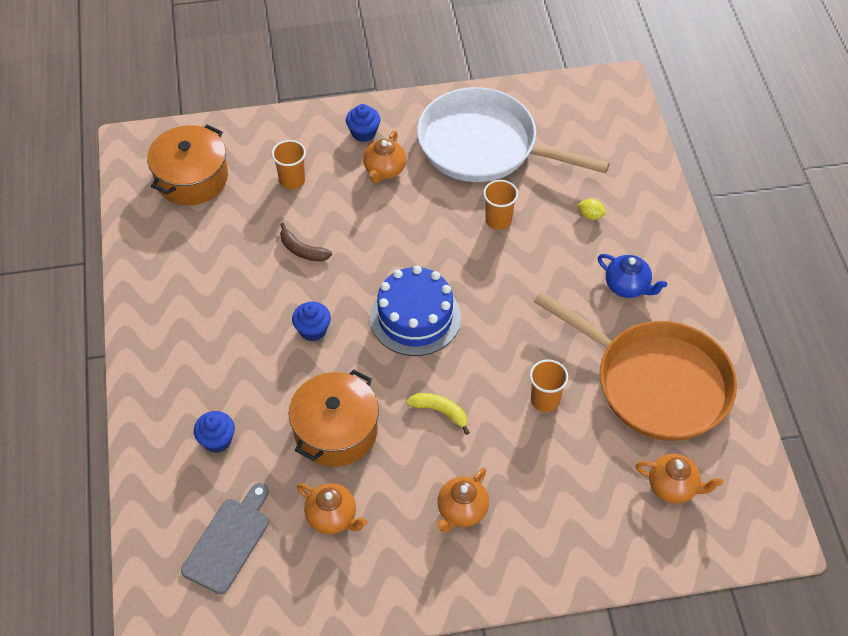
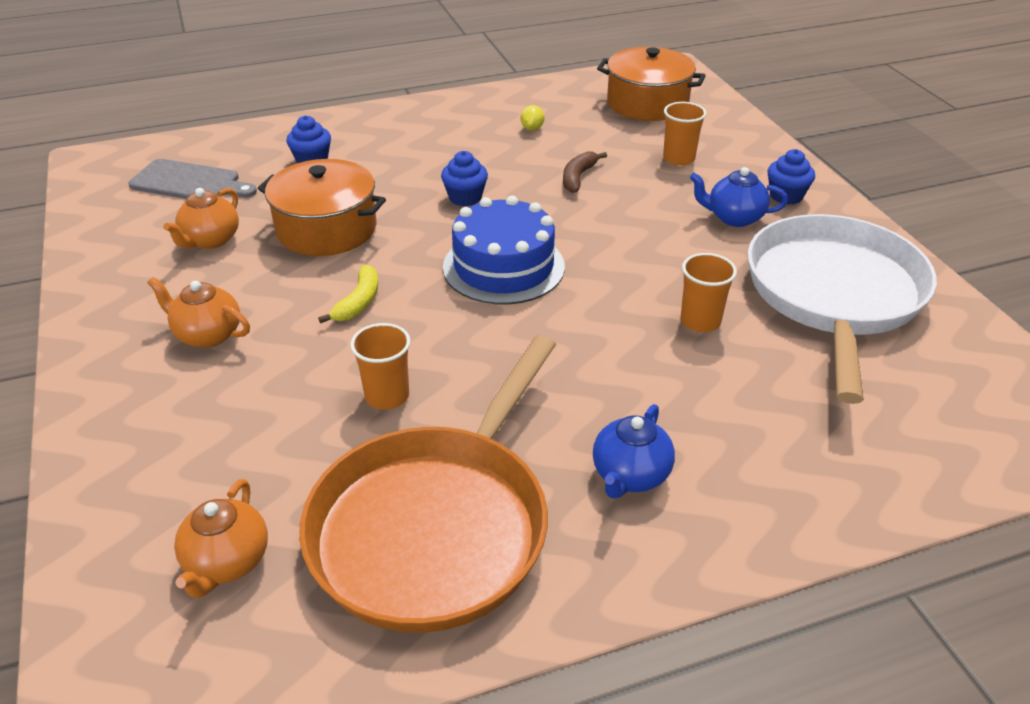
camera: 80 degrees right, 15 degrees down
(384, 170) = (734, 218): orange teapot -> blue teapot
(590, 215) = (761, 418): yellow lemon -> yellow lemon (532, 128)

